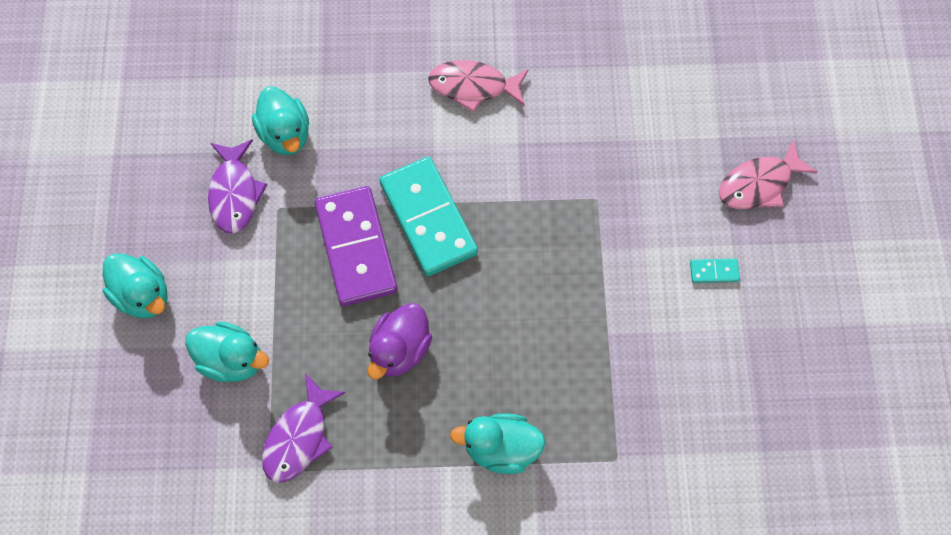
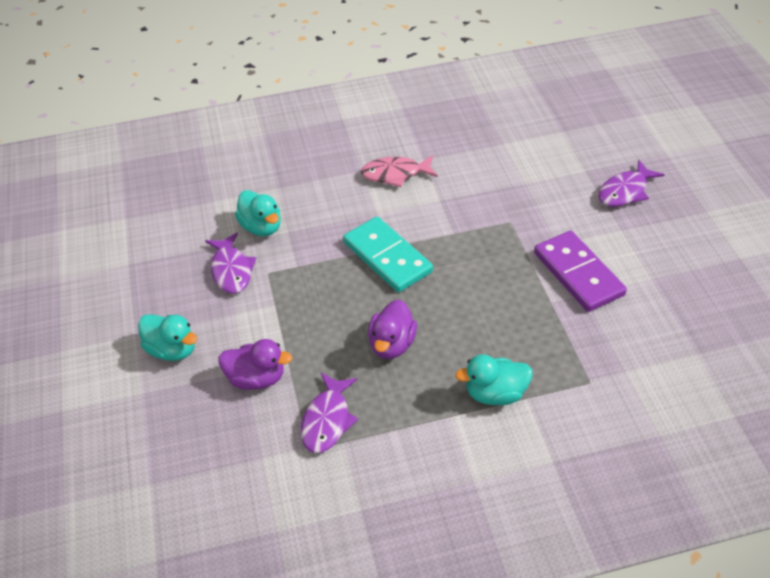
camera: 10 degrees left, 20 degrees down
(231, 360) = (257, 378): turquoise duck -> purple duck
(356, 248) = (337, 286): purple domino -> purple domino (578, 274)
(714, 271) = (615, 248): turquoise domino -> none
(759, 184) = (625, 191): pink fish -> purple fish

